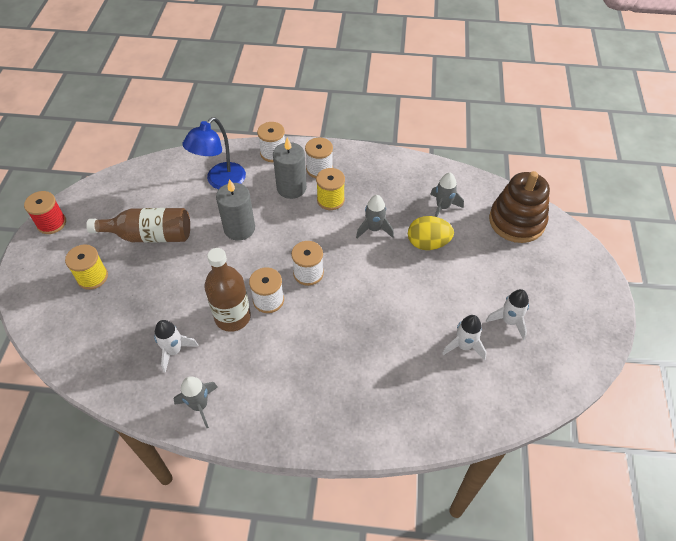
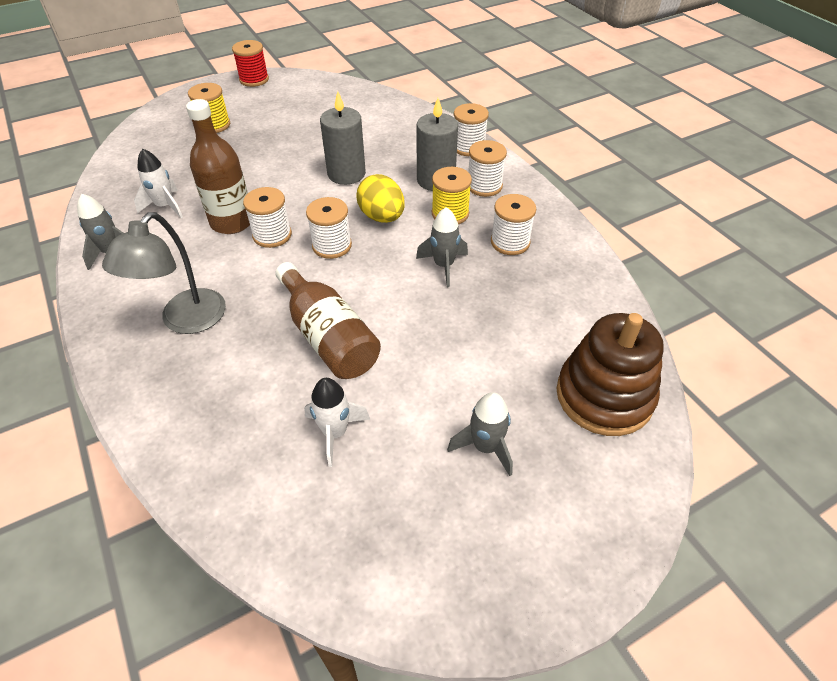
camera: 55 degrees right, 5 degrees down
(149, 236) = (287, 130): brown bottle -> brown bottle (328, 337)
(220, 181) = (393, 135): blue lamp -> none
(315, 385) = (185, 321): none -> grey lamp
(380, 188) = (510, 242): none -> white spool
(428, 243) = (469, 321): yellow egg -> yellow egg (382, 217)
(442, 207) = (542, 308): grey rocket -> grey rocket (485, 447)
(509, 321) = (416, 466): white rocket -> none

